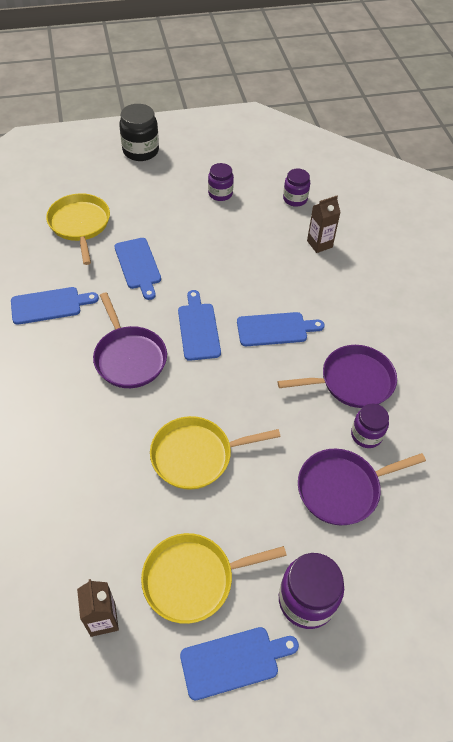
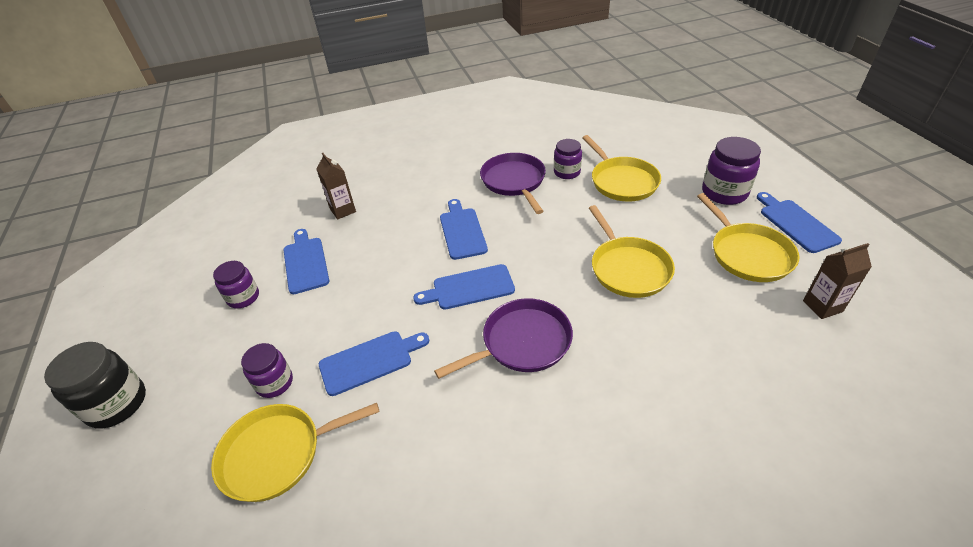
camera: 90 degrees left, 10 degrees down
(49, 305) = (448, 454): blue cutting board -> blue cutting board (305, 263)
(295, 199) = (268, 233): purple jar -> purple jar (274, 383)
(342, 489) = (622, 181): purple pan -> yellow pan

